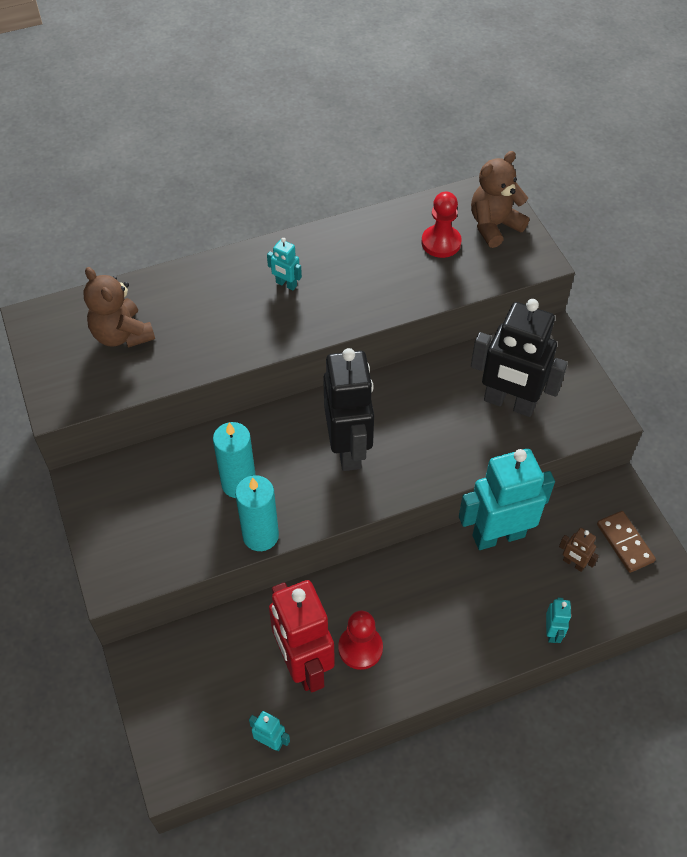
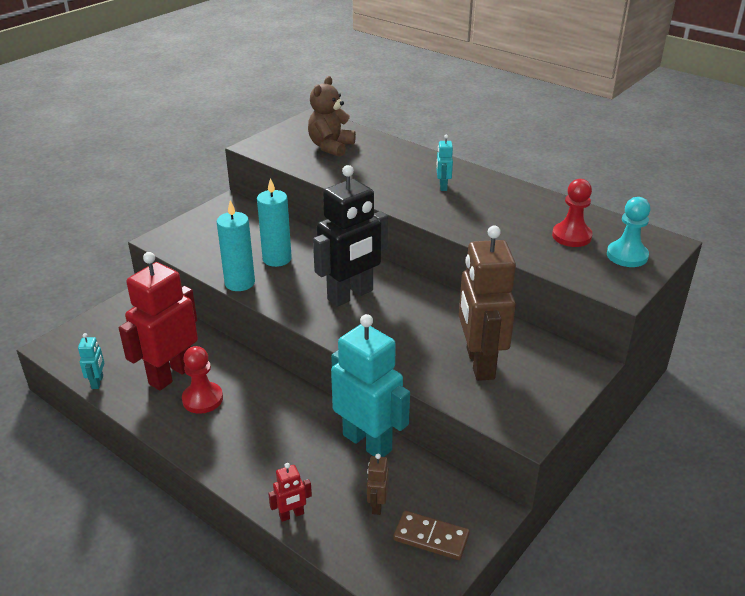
camera: 60 degrees right, 20 degrees down
(494, 226) = (627, 255): brown teddy bear -> turquoise pawn
(509, 403) = (479, 363): black robot -> brown robot
(552, 632) = (291, 515): turquoise robot -> red robot
(625, 543) = (431, 537): brown domino -> brown domino turned 75 degrees clockwise

